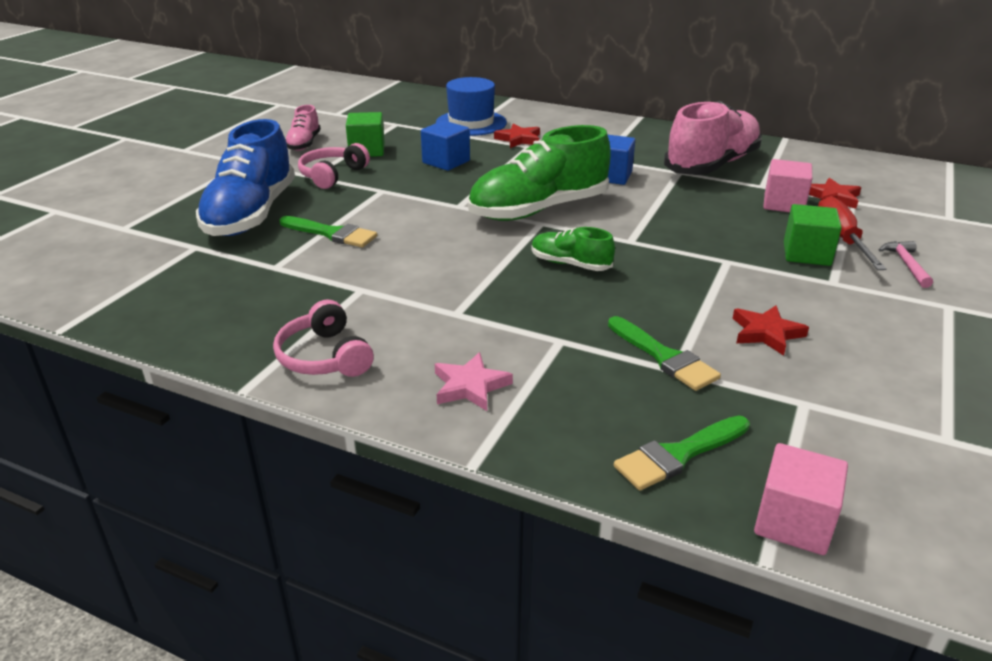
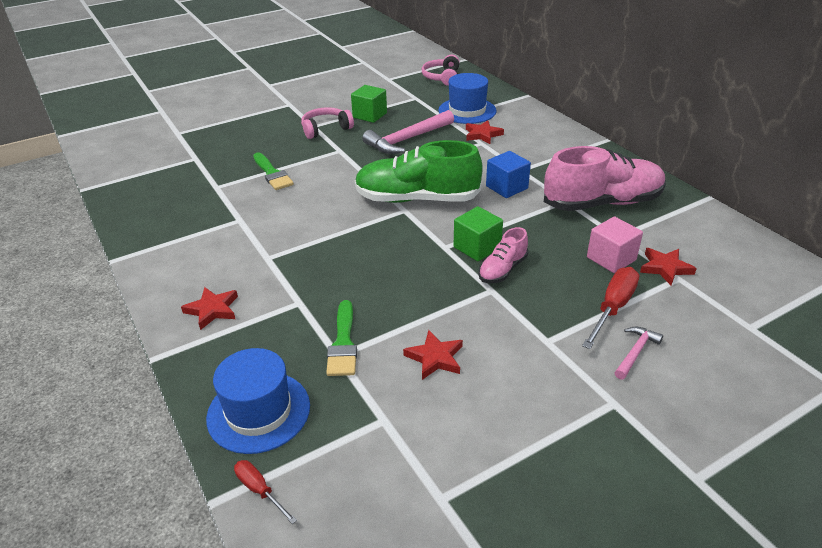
camera: 35 degrees right, 5 degrees up
(251, 214) = (248, 144): blue shoe -> none
(304, 144) = (339, 99): pink shoe -> pink shoe (502, 270)
(324, 357) = (168, 257): pink headphones -> pink headphones (442, 77)
(446, 162) = (408, 139): blue cube -> pink hammer
(470, 386) = (212, 310): pink star -> red star
(570, 264) = (380, 250): green shoe -> none
(678, 455) = (258, 411): green brush -> blue hat
(793, 522) = (259, 490): pink cube -> red screwdriver
(806, 254) = (563, 309): green cube -> green cube (477, 247)

